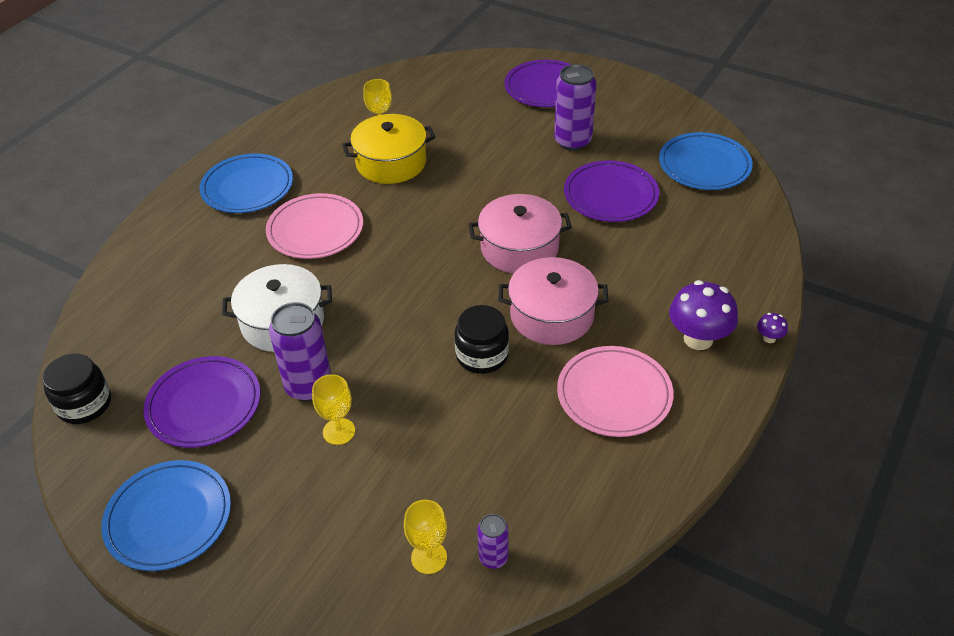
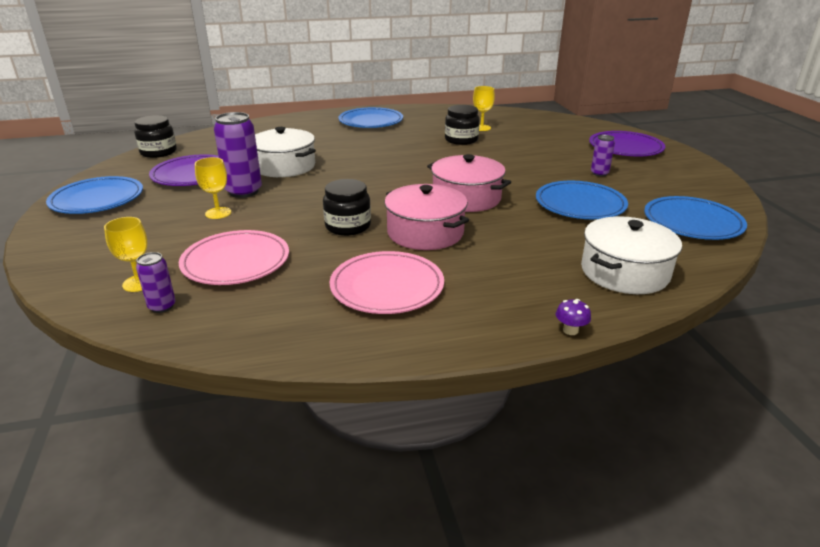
camera: 45 degrees right, 15 degrees down
(315, 230) = (370, 145): pink plate -> pink plate (236, 262)
(391, 162) = (461, 140): yellow pot -> black jar
(572, 141) = (599, 173): purple can -> purple can, size x0.53
(610, 195) = (580, 204): purple plate -> blue plate
(698, 339) = (506, 297): purple mushroom -> none
(730, 255) = (624, 272): none -> white pot

